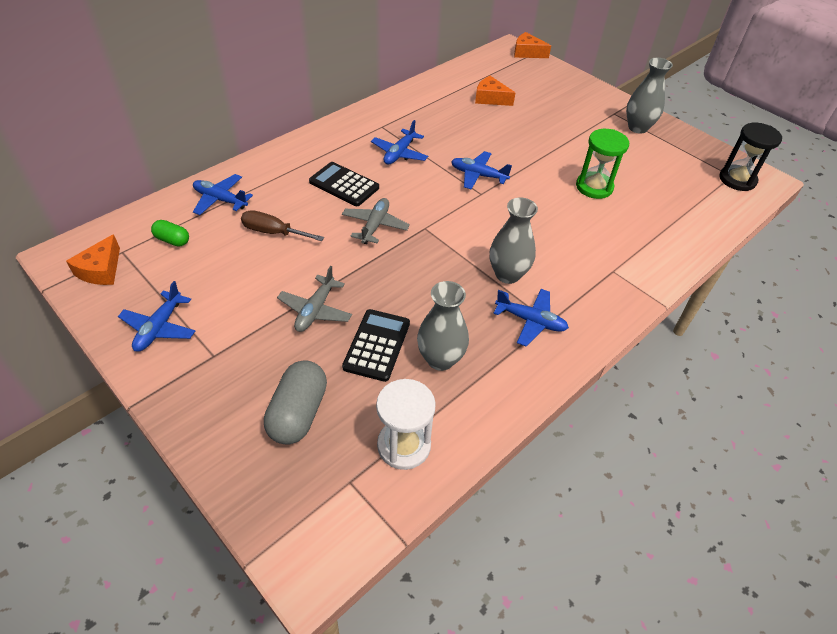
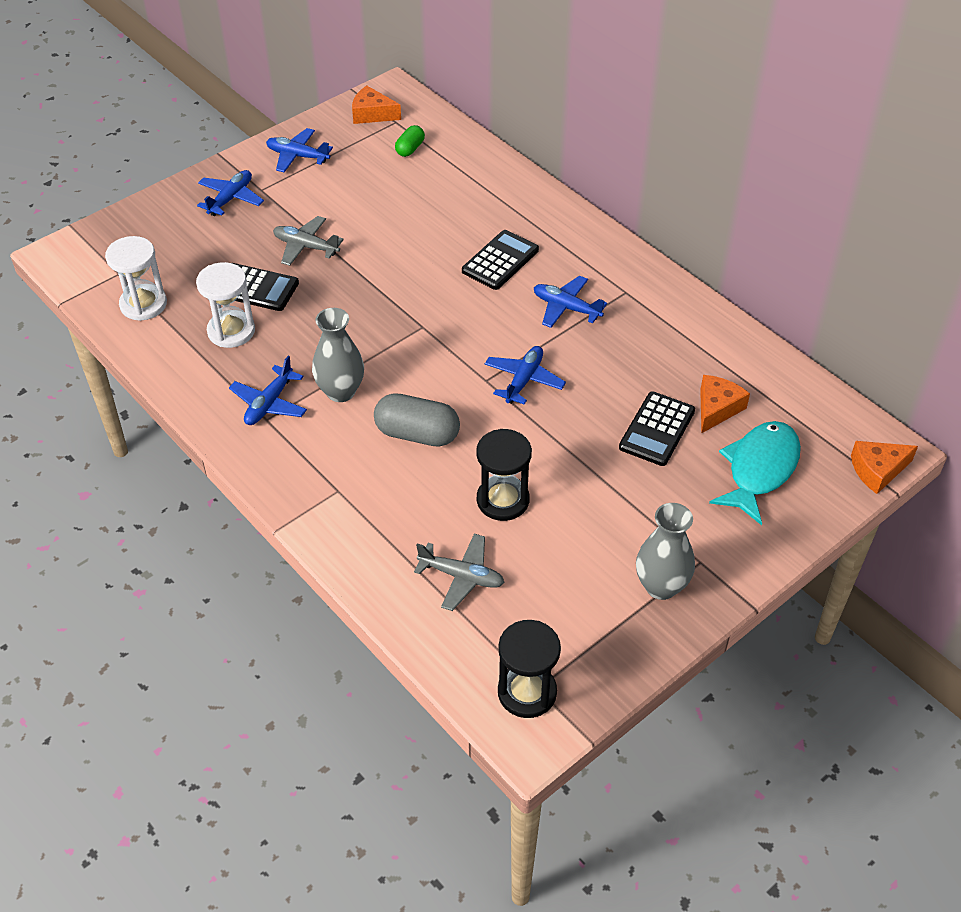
camera: 95 degrees right, 0 degrees up
(220, 200) = (472, 172): blue plane -> blue plane (231, 198)
(273, 232) = (419, 212): brown screwdriver -> none
(298, 413) = (190, 242): grey capsule -> grey capsule (417, 434)
(375, 226) = (427, 286): grey plane -> grey plane (461, 576)
(440, 359) = (231, 331): grey vase -> white hourglass
(513, 121) = (657, 429): none -> black calculator
(527, 53) = (877, 470): orange cheese -> orange cheese turned 135 degrees counterclockwise
(537, 88) = (759, 470): none -> turquoise fish
(594, 187) = (503, 500): green hourglass -> black hourglass

